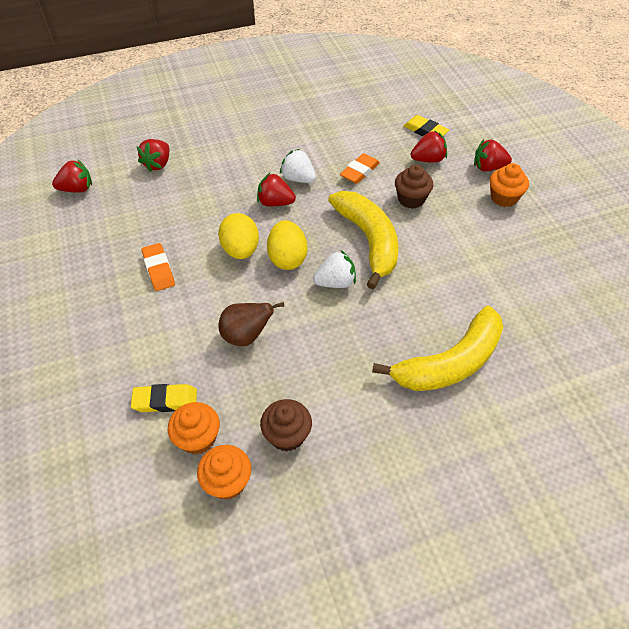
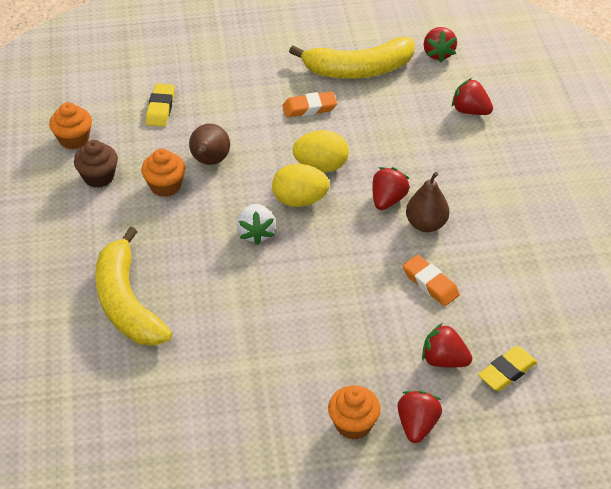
camera: 100 degrees right, 5 degrees down
(198, 438) = (118, 125): orange cupcake -> orange cupcake (165, 186)
(298, 179) = (426, 224): white strawberry -> brown pear
(368, 240) = (309, 270): yellow banana -> yellow banana (358, 69)
(411, 199) = (369, 324): brown cupcake -> none
(428, 159) = (444, 360): red strawberry -> red strawberry turned 120 degrees clockwise

